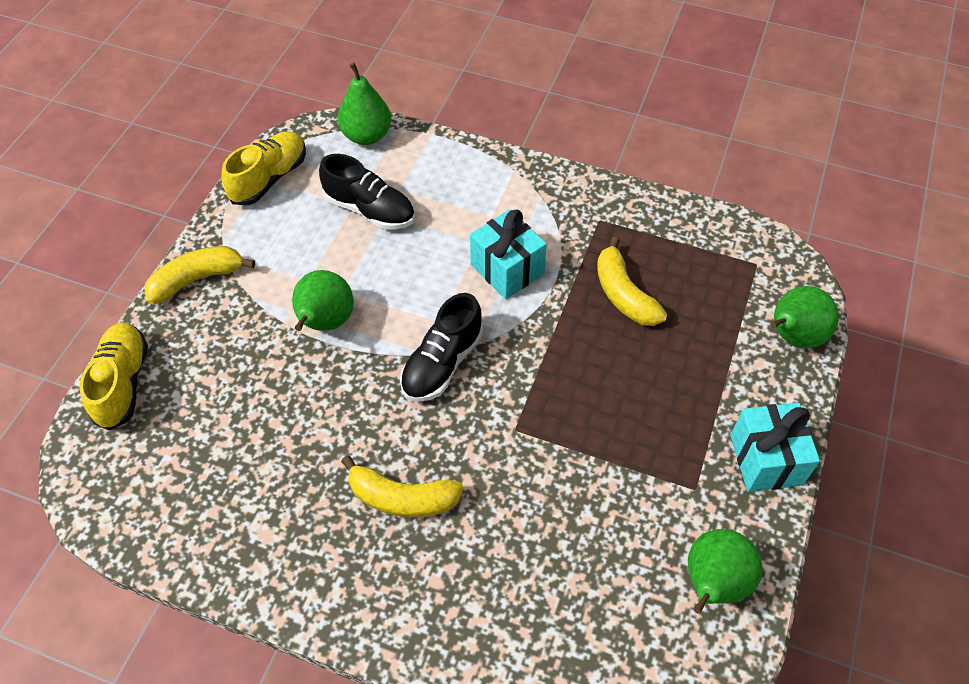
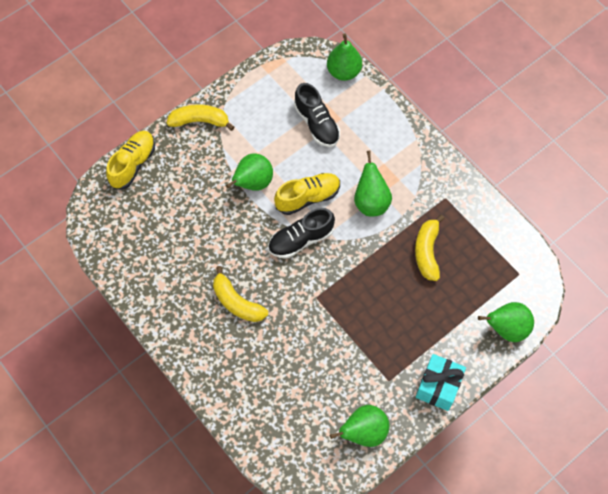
camera: 30 degrees right, 10 degrees up
(269, 178) = (272, 74): yellow shoe -> yellow shoe (308, 197)
(507, 269) = (371, 202): turquoise gift -> green pear

